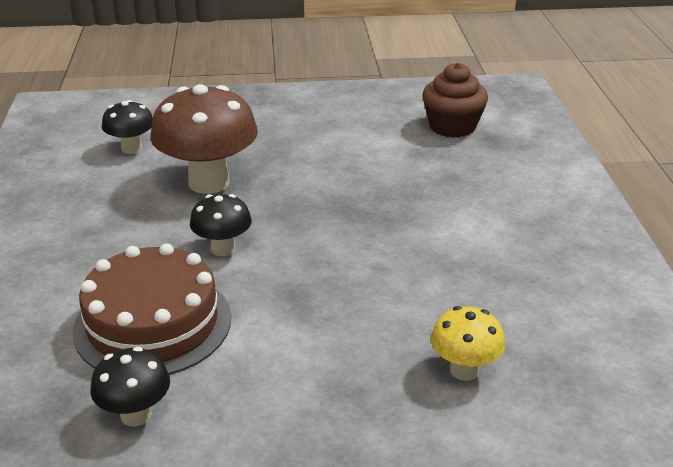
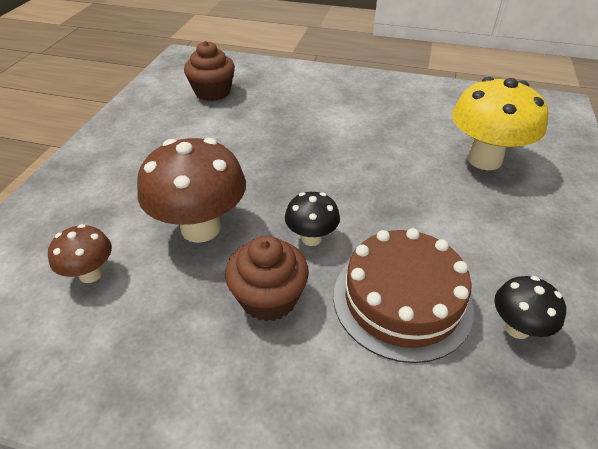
camera: 70 degrees left, 10 degrees up
(131, 149) = (91, 274): black mushroom -> brown mushroom
(131, 241) = (269, 298): none -> brown cupcake
(464, 370) = (484, 159): yellow mushroom -> yellow mushroom, size x1.90

